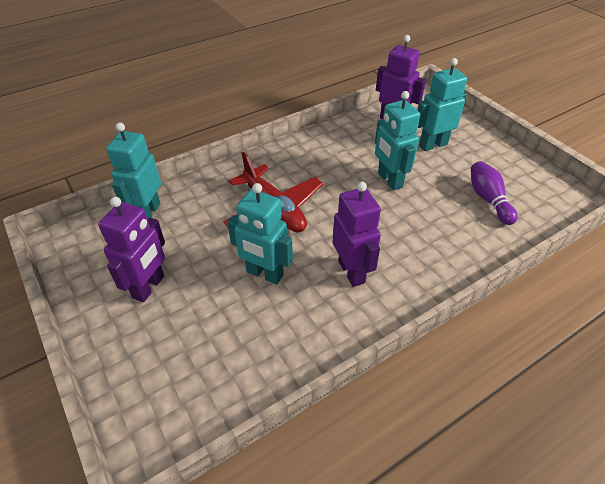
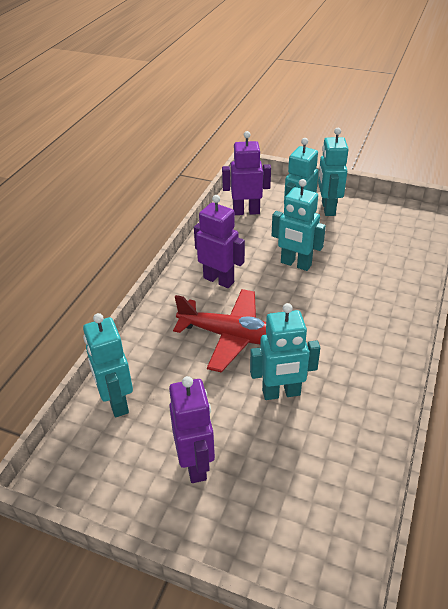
camera: 35 degrees left, 5 degrees down
(352, 272) = (344, 351): purple robot -> purple robot (219, 280)
(471, 147) = (328, 208): none -> turquoise robot
(488, 199) = (379, 244): purple bowling pin -> none

